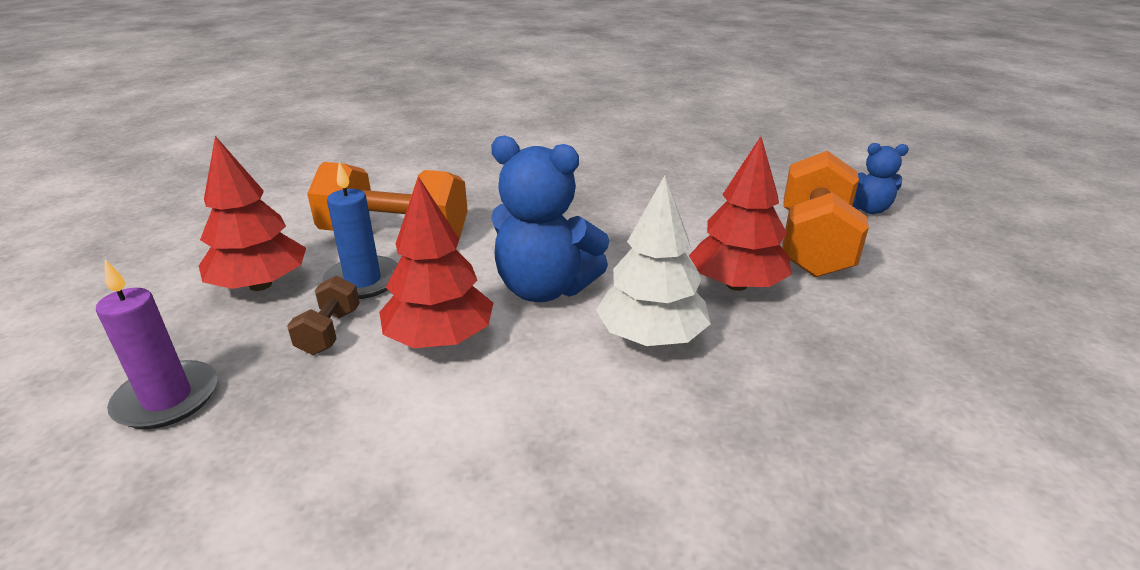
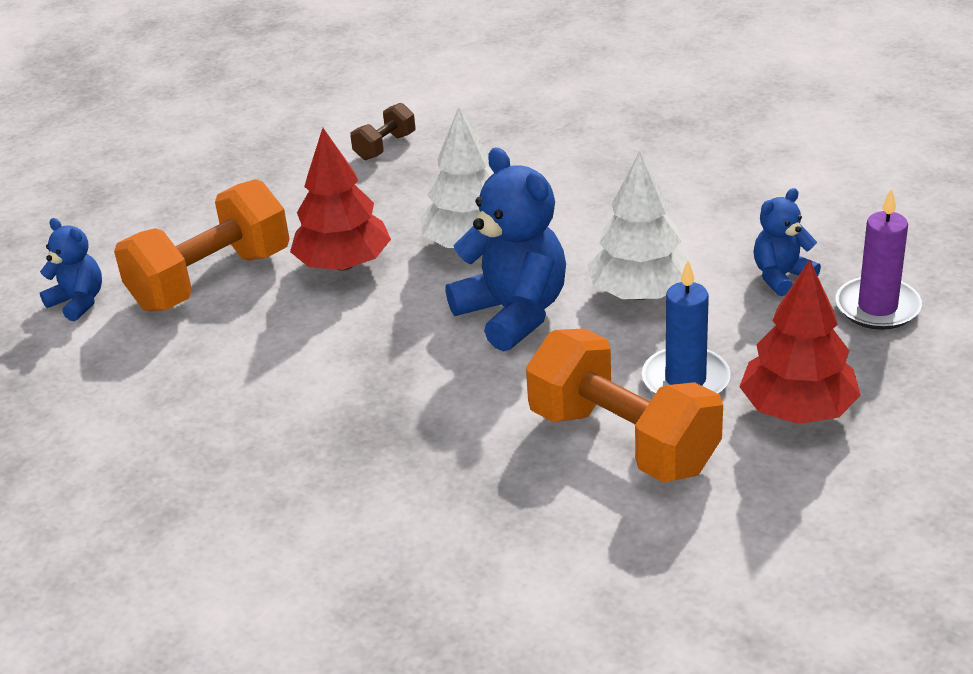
camera: 145 degrees left, 5 degrees up
(286, 404) = (781, 276): none -> blue teddy bear
(329, 331) = (735, 329): brown dumbbell -> brown dumbbell (385, 146)
(440, 339) = (640, 293): red tree -> white tree

